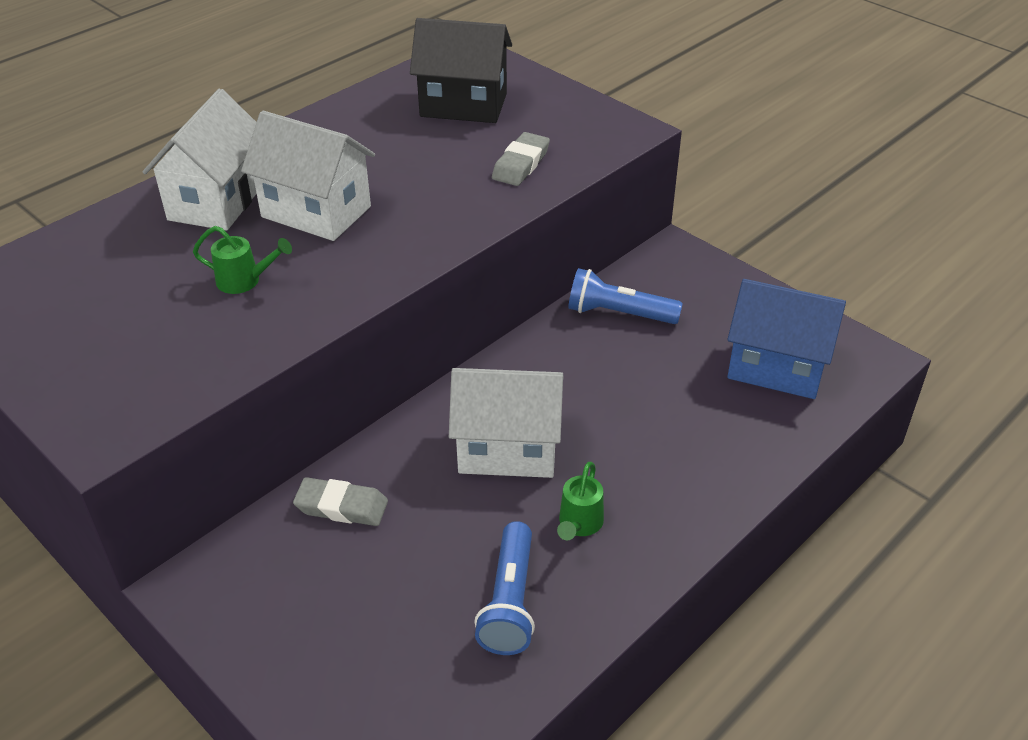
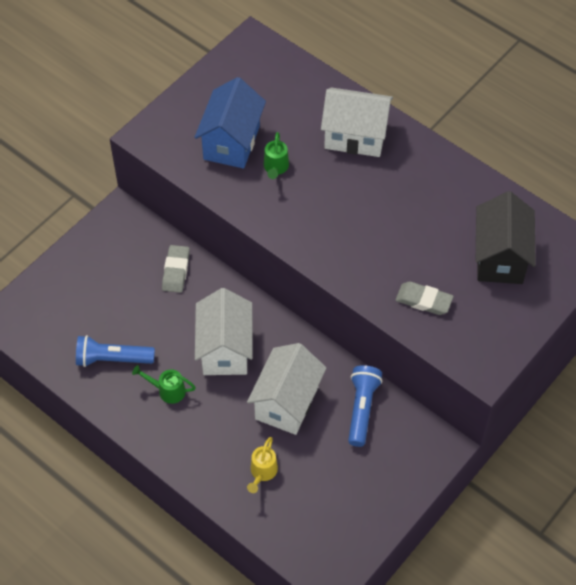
camera: 85 degrees right, 15 degrees up
(316, 212) = (350, 190): white house -> white house (287, 402)
(723, 417) = (262, 472): none -> yellow watering can
(776, 368) = (314, 510): blue house -> blue house (231, 142)

